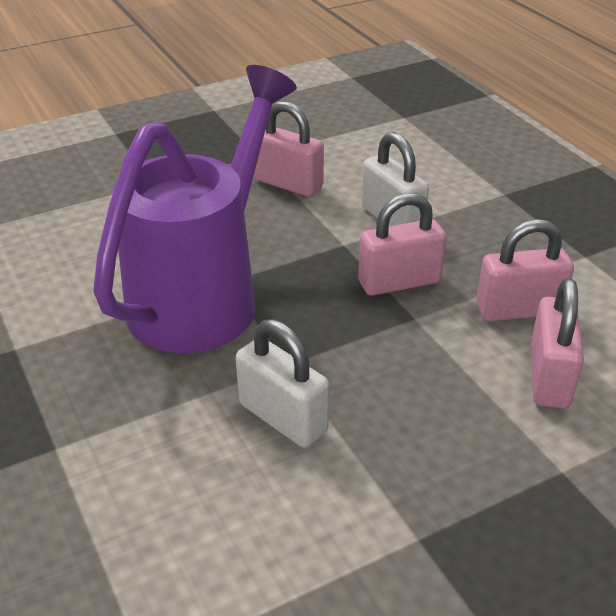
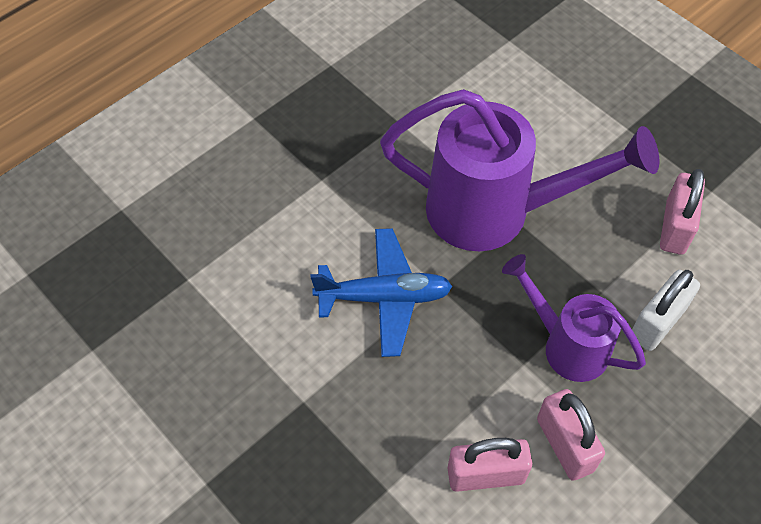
camera: 75 degrees right, 20 degrees up
(282, 418) = (384, 297): white padlock -> blue plane
(399, 282) = (566, 344): pink padlock -> purple watering can

